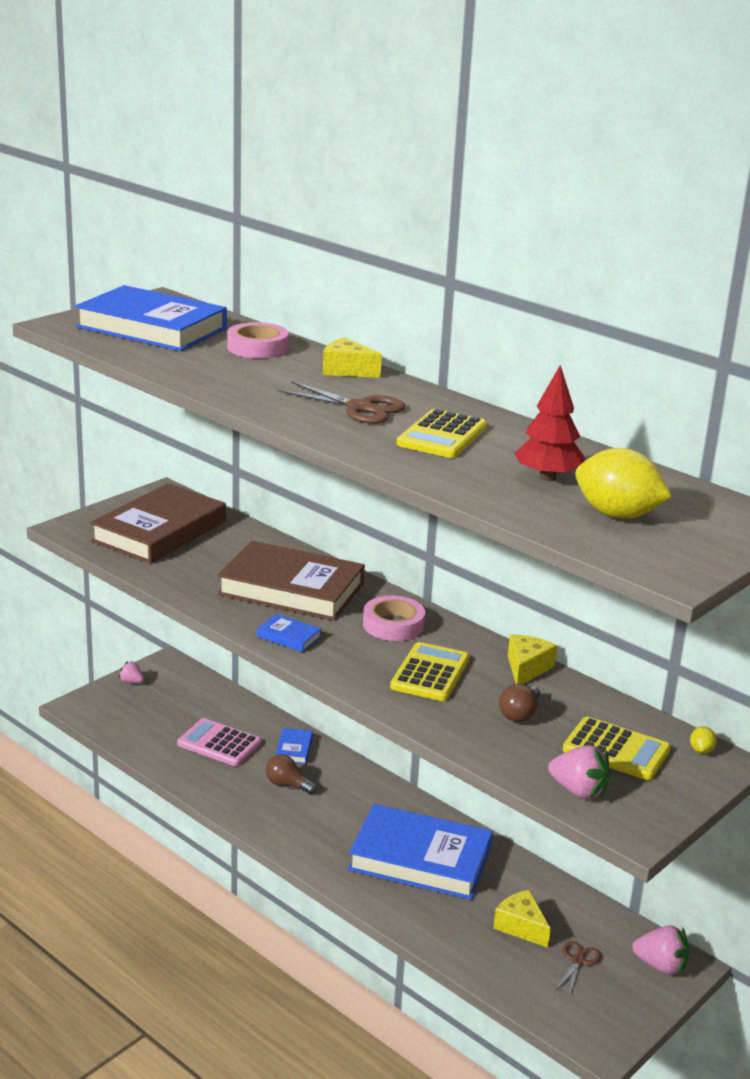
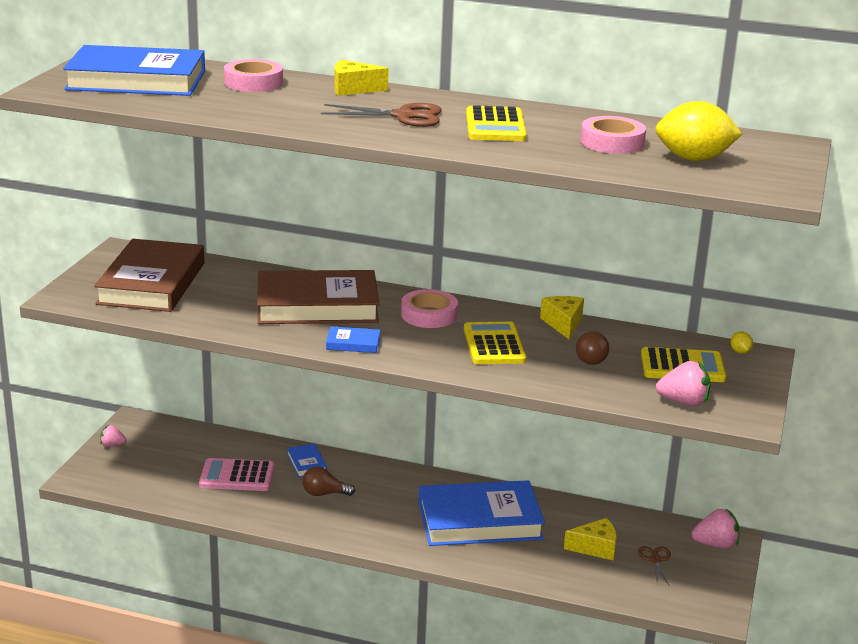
camera: 25 degrees left, 0 degrees up
(521, 926) = (595, 548): yellow cheese -> yellow cheese turned 150 degrees clockwise
(547, 477) = (612, 142): red tree -> pink tape

